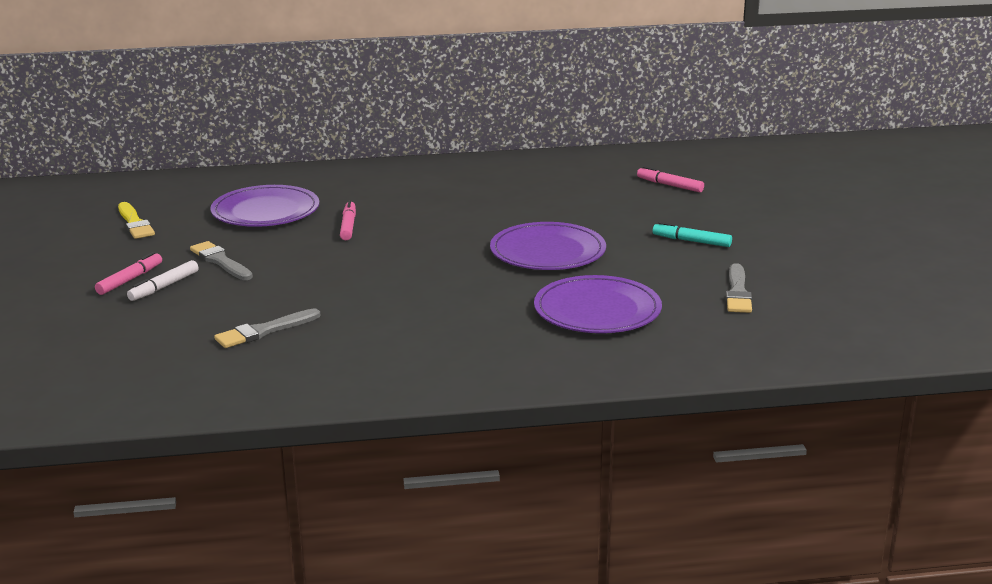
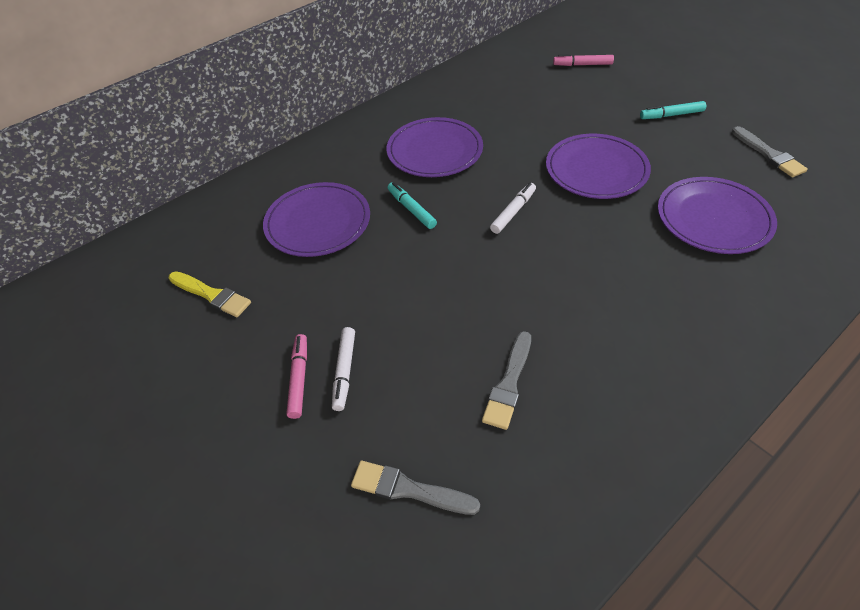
camera: 30 degrees left, 25 degrees up
(220, 261) = (355, 308): grey brush -> grey brush (408, 489)
(348, 226) = (411, 209): pink marker -> turquoise marker
(426, 200) = (434, 151): none -> purple plate
(428, 252) = (513, 212): none -> white marker

